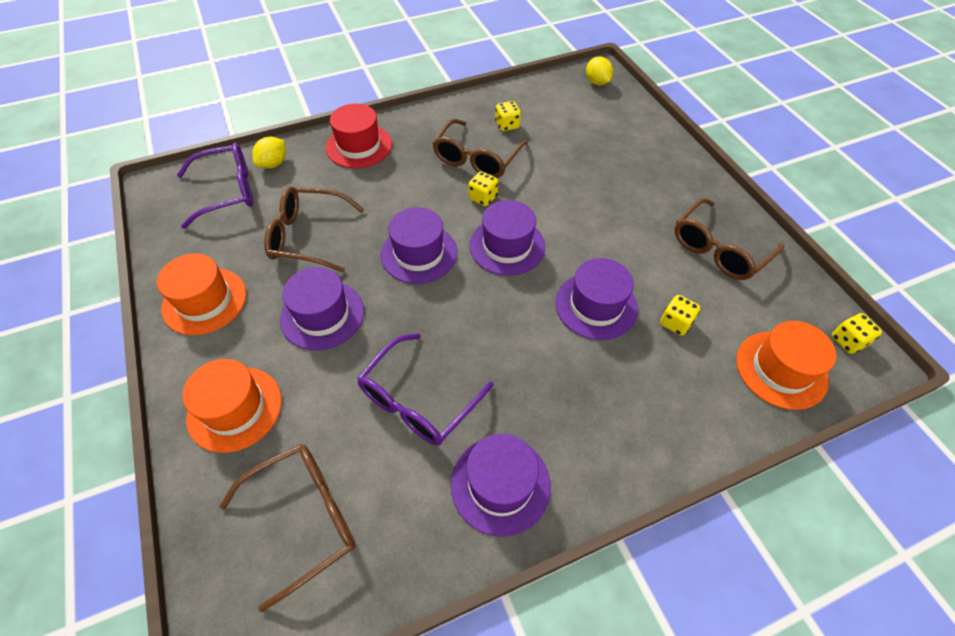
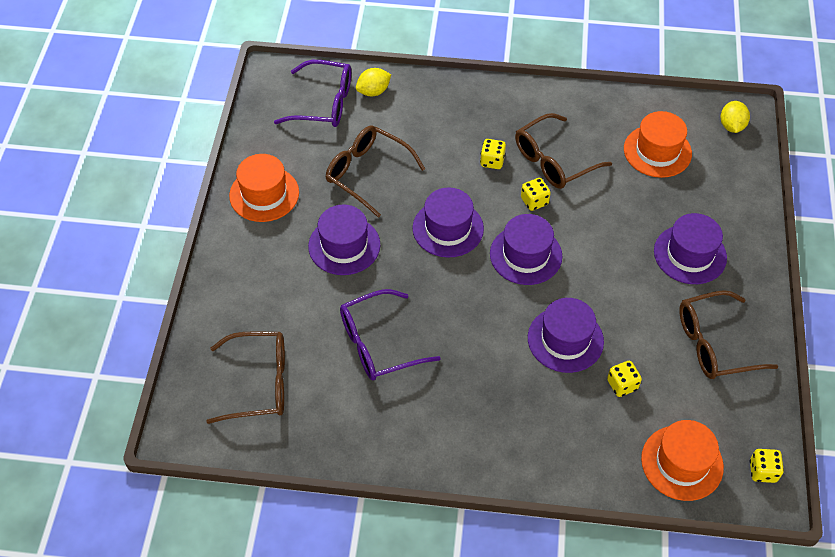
camera: 30 degrees right, 0 degrees up
(234, 408) = (249, 287): orange hat -> orange hat (657, 151)
(359, 146) = (455, 103): red hat -> none
(500, 484) = (401, 429): purple hat -> purple hat (690, 254)
(507, 125) = (605, 137): yellow dice -> yellow dice (492, 161)

